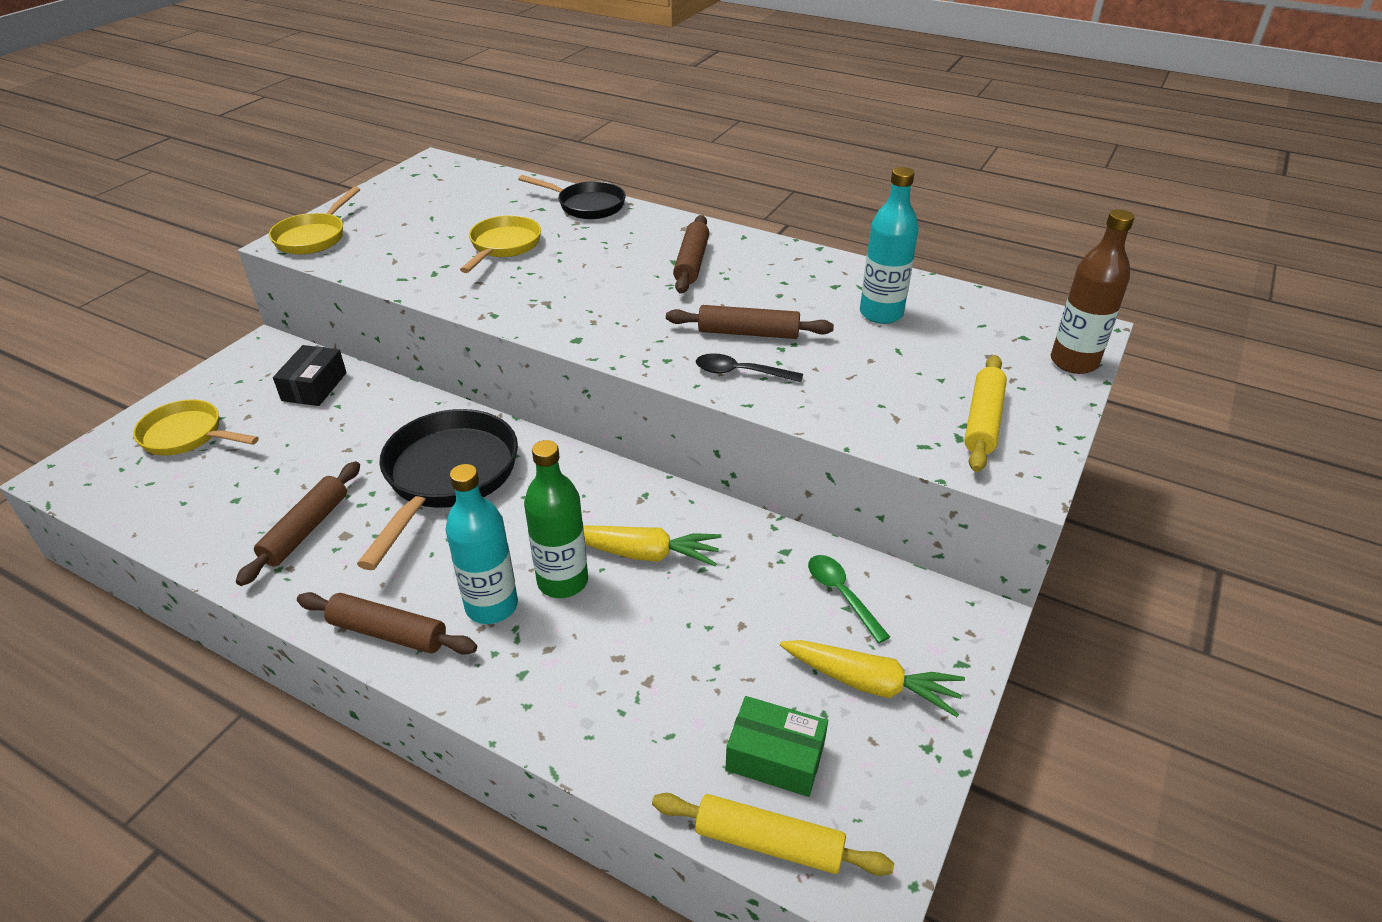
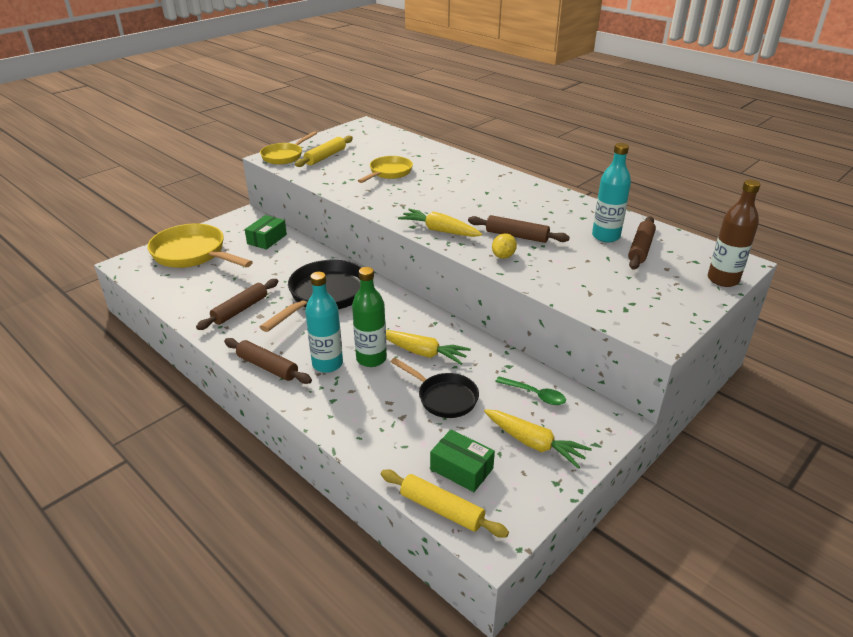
camera: 15 degrees right, 5 degrees down
(187, 436) = (193, 254): yellow pan -> yellow pan, size x1.63
(314, 386) = (267, 239): black box -> green box
(586, 205) = (446, 156): black pan -> black pan (444, 397)
(623, 341) = (439, 230): none -> yellow carrot
(691, 263) = (497, 194): brown rolling pin -> brown rolling pin (640, 249)
(741, 372) = (503, 256): black spoon -> yellow lemon
(842, 595) = (534, 395): green spoon -> green spoon turned 135 degrees clockwise
(982, 421) = (645, 303): yellow rolling pin -> yellow rolling pin (325, 157)

